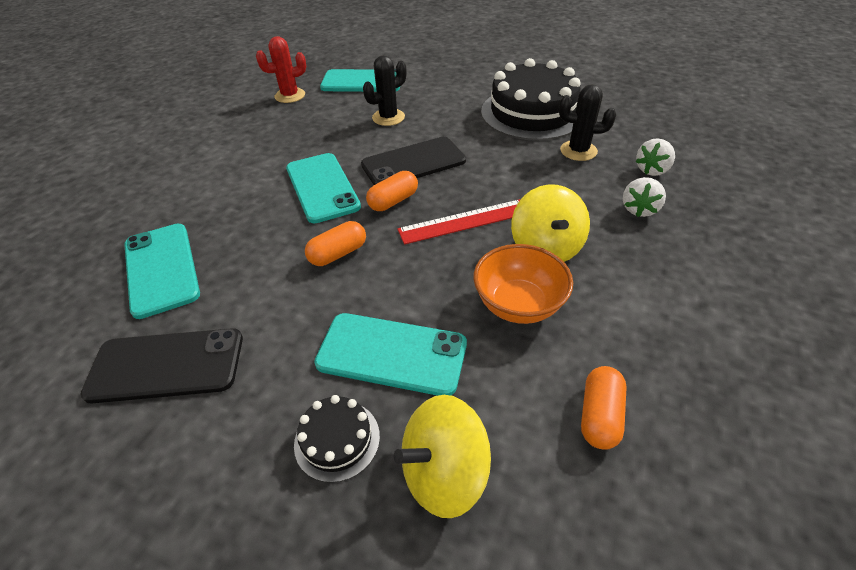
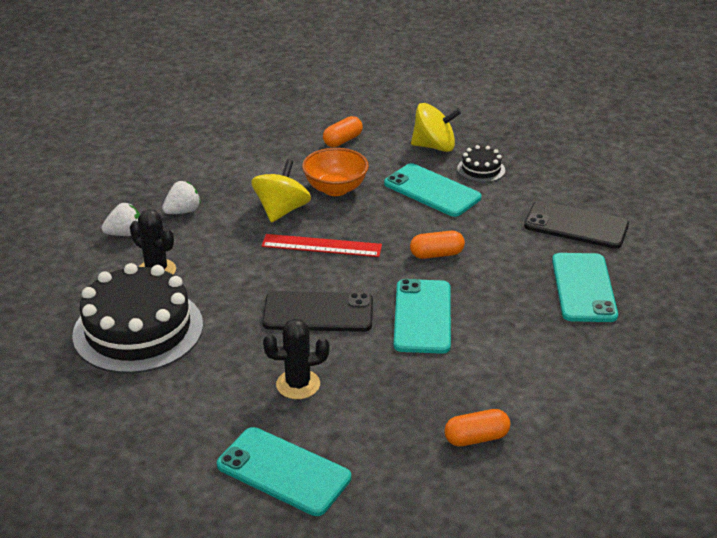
camera: 155 degrees left, 10 degrees down
(290, 96) = (401, 481): red cactus -> none
(393, 201) = (365, 281): orange capsule -> orange capsule (476, 438)

